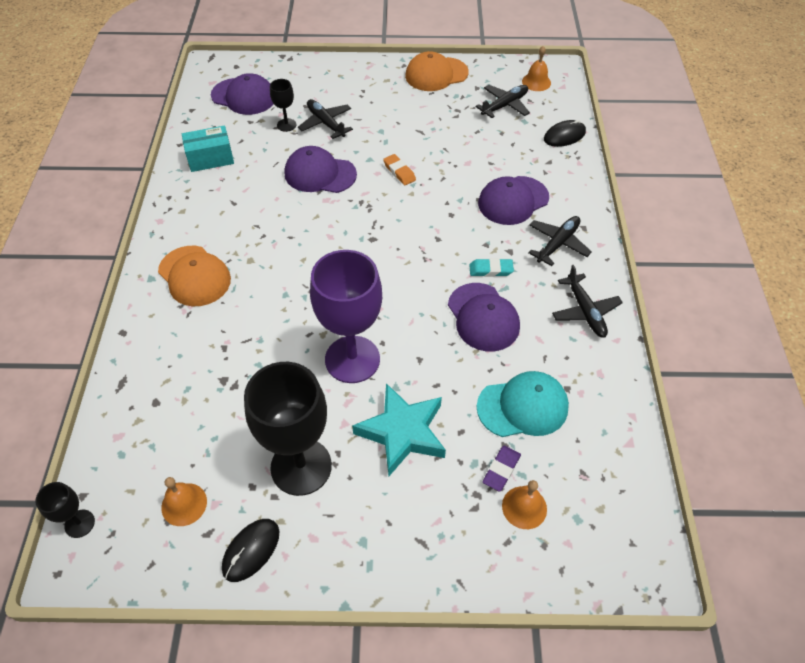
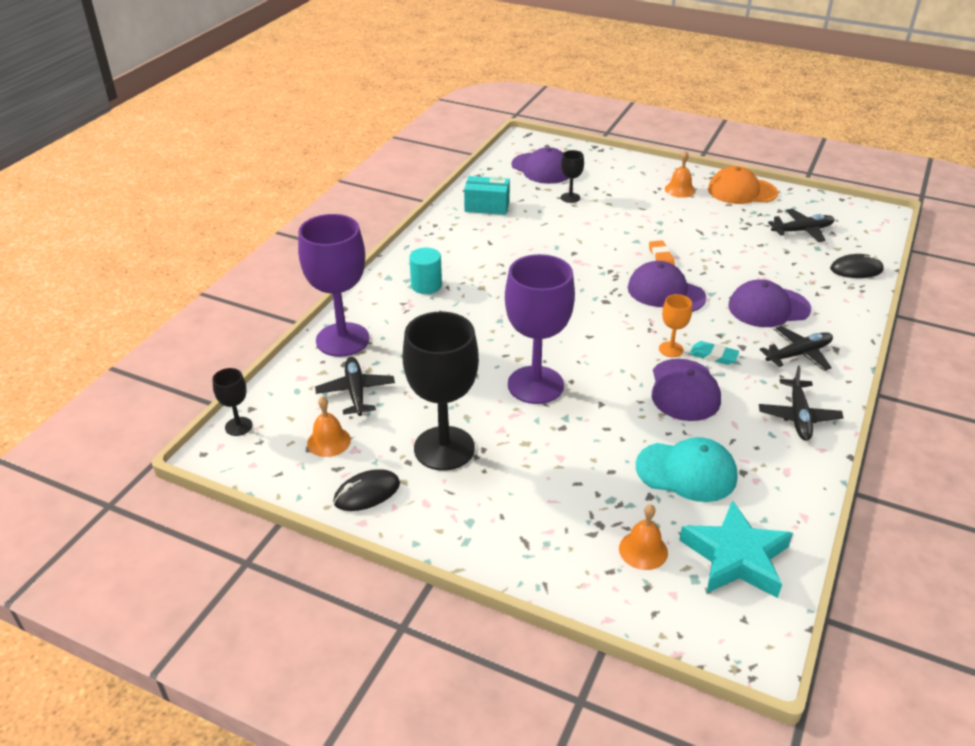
camera: 25 degrees right, 15 degrees down
(139, 373) = (342, 340): none -> purple goblet
(194, 276) = (426, 285): orange cap -> turquoise cylinder
(320, 174) = (581, 241): purple cap -> purple cap (665, 292)
(326, 123) = (608, 205): black plane -> black plane (356, 392)
(402, 432) = (553, 453): turquoise star -> turquoise star (735, 557)
(452, 275) = (671, 349): none -> orange goblet
(501, 470) = (636, 513): purple eraser -> none
(536, 82) = (848, 219): orange bell -> orange bell (680, 190)

